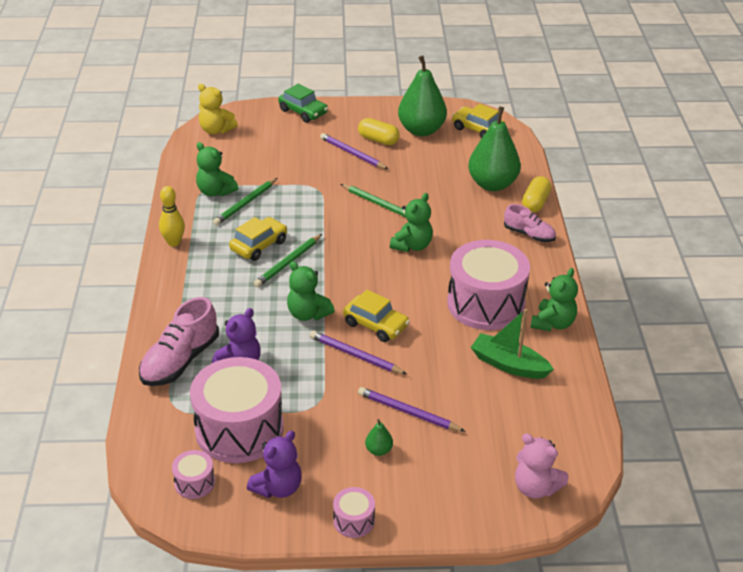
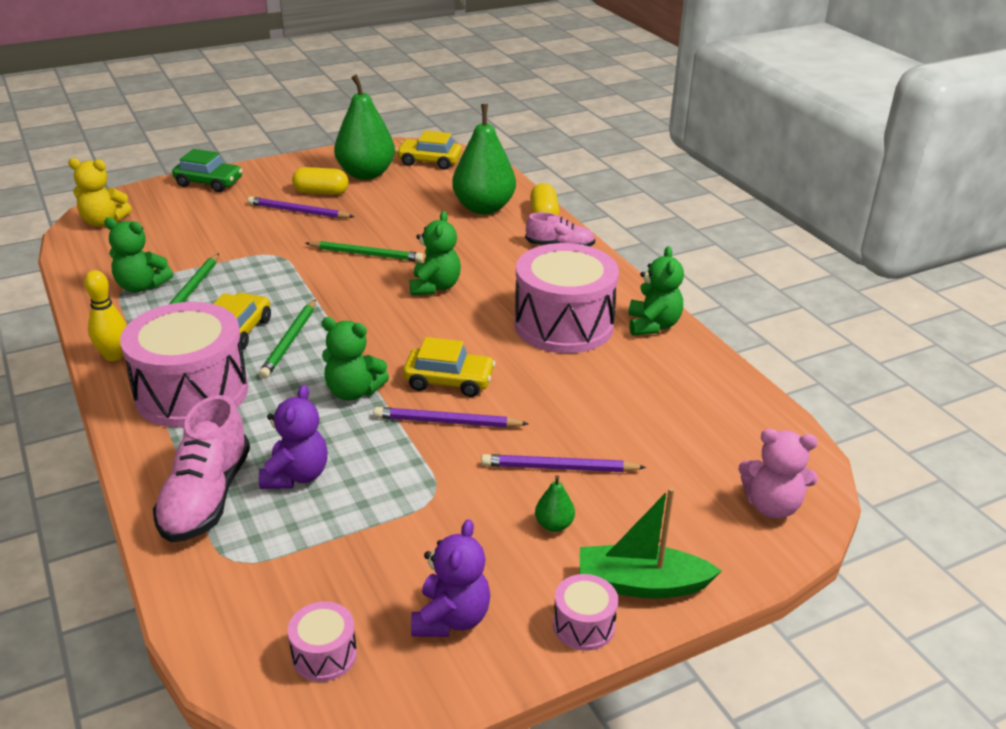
camera: 25 degrees left, 5 degrees down
(239, 429) = (347, 559): pink drum -> pink drum (192, 393)
(509, 365) = (638, 380): green boat -> green boat (641, 584)

